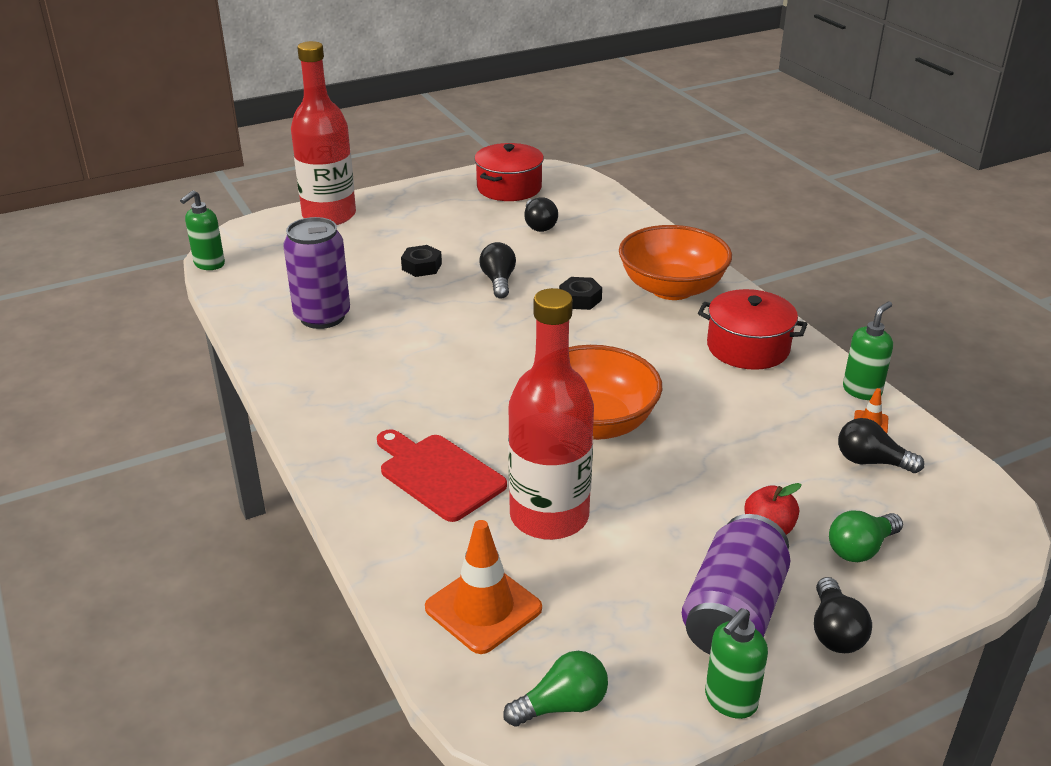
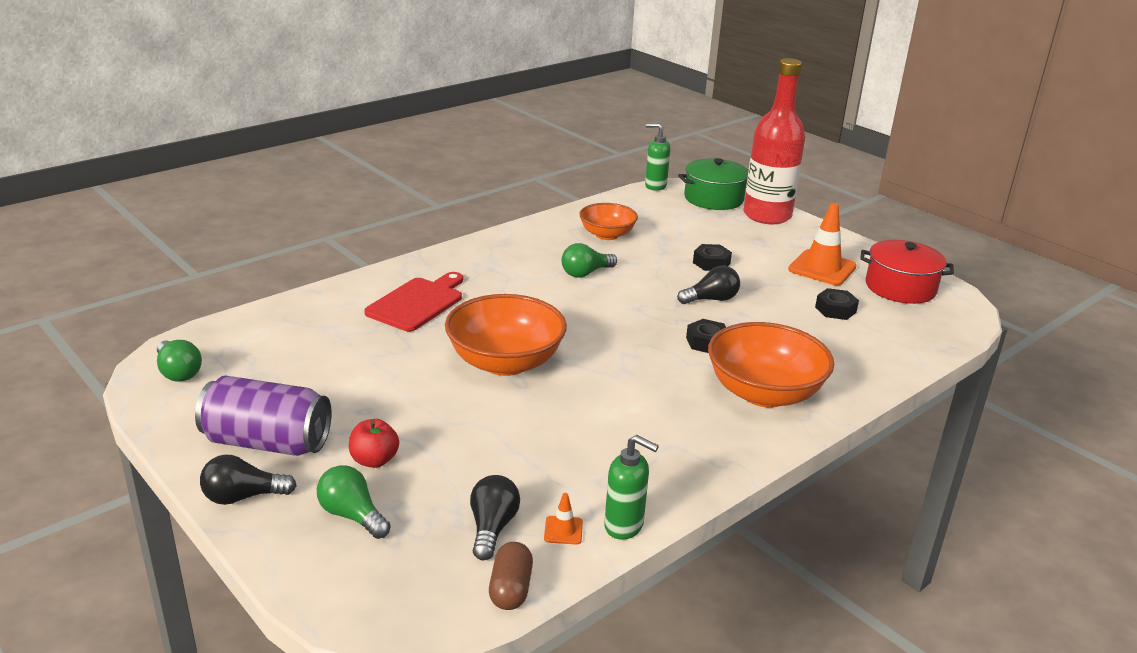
camera: 75 degrees right, 5 degrees down
(268, 236) = (713, 198): none -> green pot
(322, 316) = (607, 235): purple can -> orange bowl
(412, 345) = (585, 273): none -> green light bulb
(483, 608) = (273, 335): orange traffic cone -> orange traffic cone (822, 268)
(539, 225) = (835, 310): black light bulb -> black nut
(549, 516) = (376, 352): red bottle -> none
(730, 701) = (172, 443): green soap dispenser -> none
(748, 347) = (673, 445): red pot -> none
(949, 460) = (510, 589): none -> brown capsule

